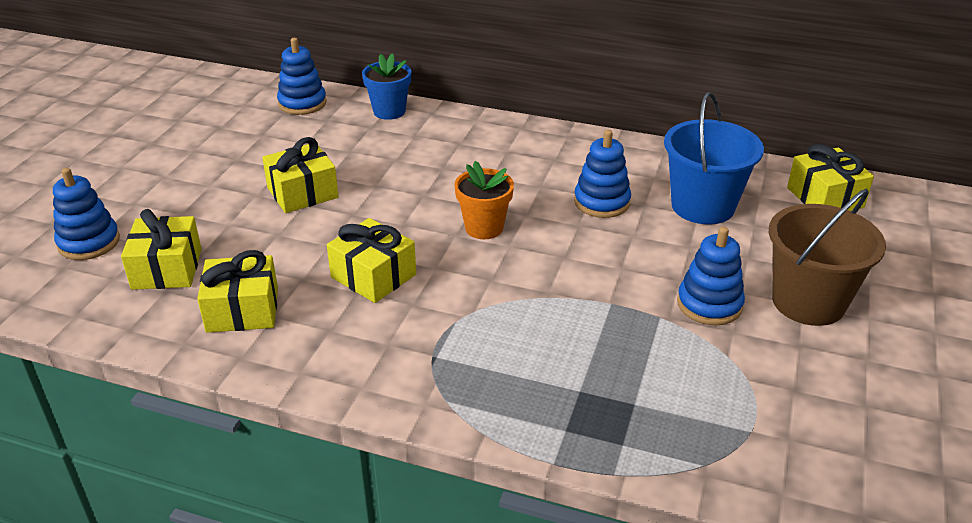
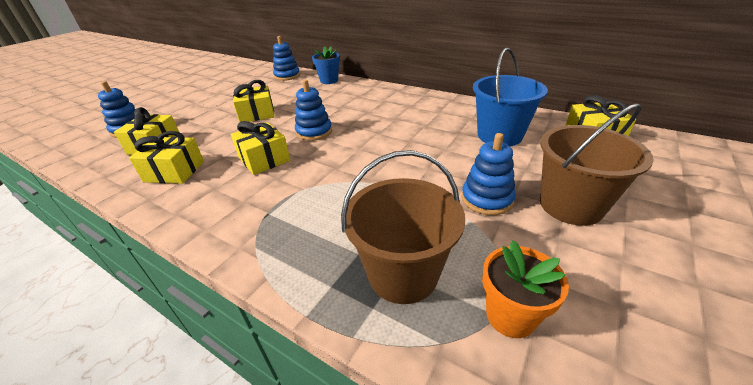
camera: 15 degrees right, 0 degrees up
(484, 228) = (348, 138): orange flower pot -> orange flower pot (510, 316)
(601, 202) = (430, 129): blue stacking toy -> blue stacking toy (314, 132)
(640, 406) = (403, 274): none -> brown bucket

